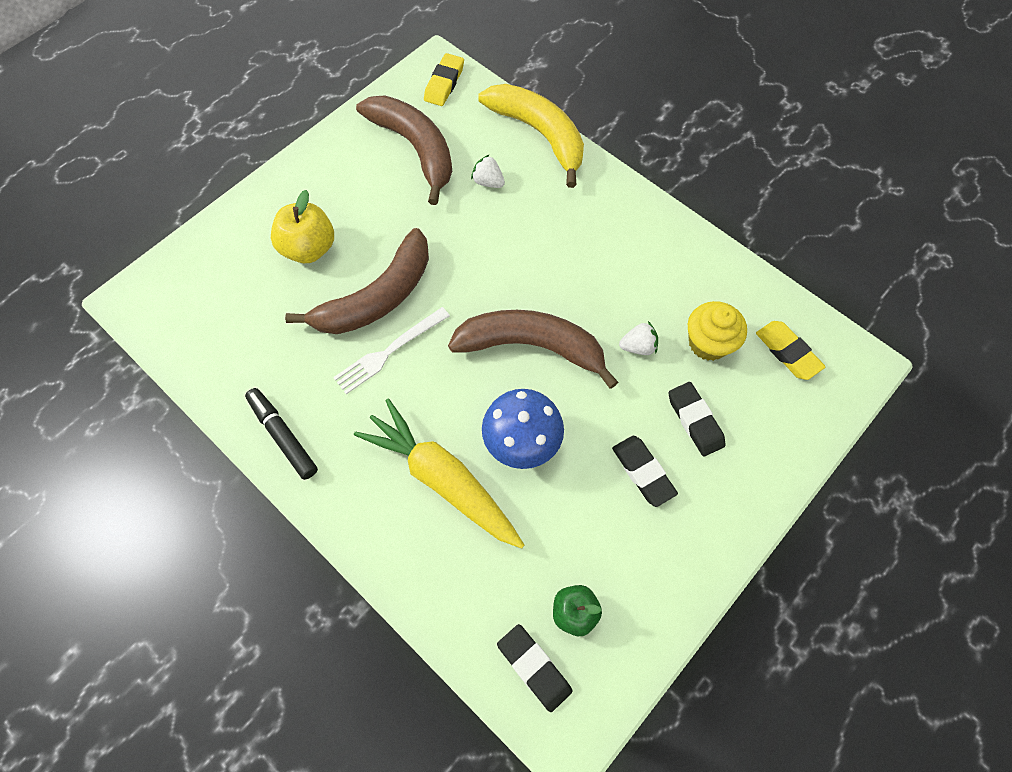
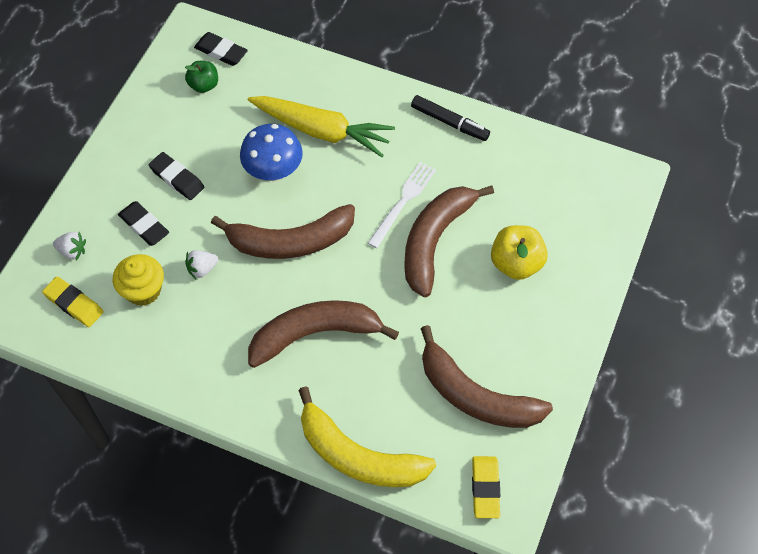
camera: 160 degrees right, 5 degrees down
(488, 182) = (388, 382): white strawberry -> white strawberry (72, 251)
(540, 244) = (315, 334): none -> brown banana

